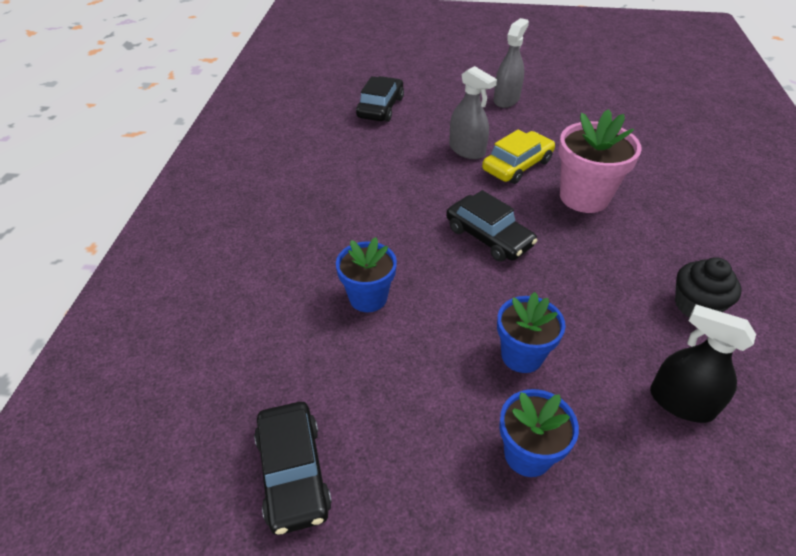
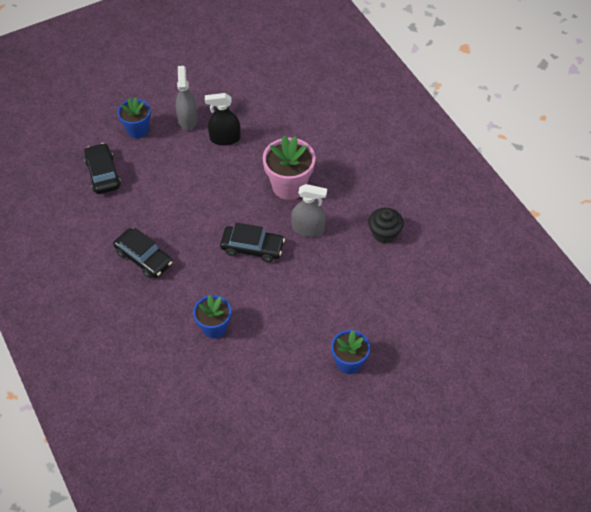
camera: 35 degrees left, 10 degrees up
(293, 473) = (252, 437): black car -> black car (144, 258)
(467, 150) = (193, 184): grey spray bottle -> grey spray bottle (308, 229)
(517, 165) = (234, 180): yellow car -> none
(522, 355) = (316, 314): blue flower pot -> blue flower pot (137, 130)
(681, 402) = (401, 295): black spray bottle -> black spray bottle (225, 138)

